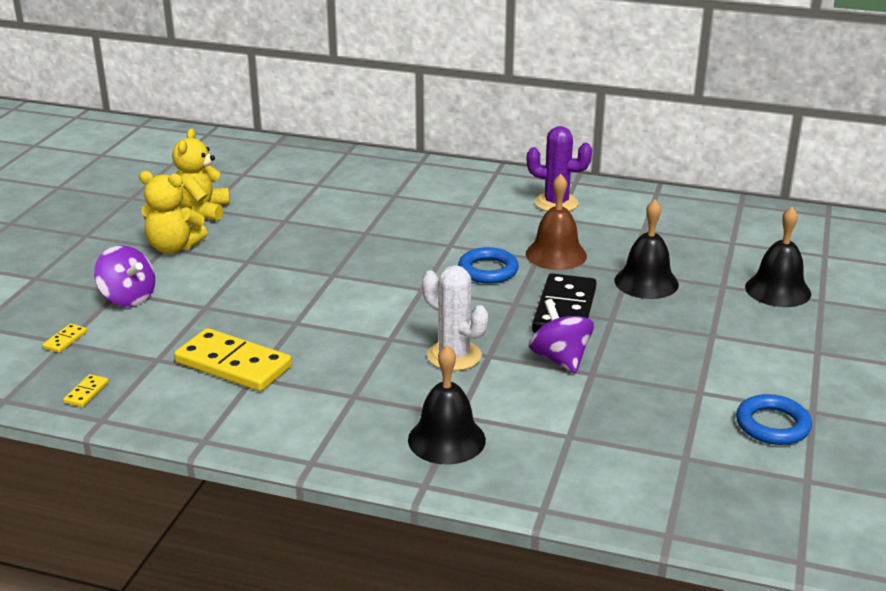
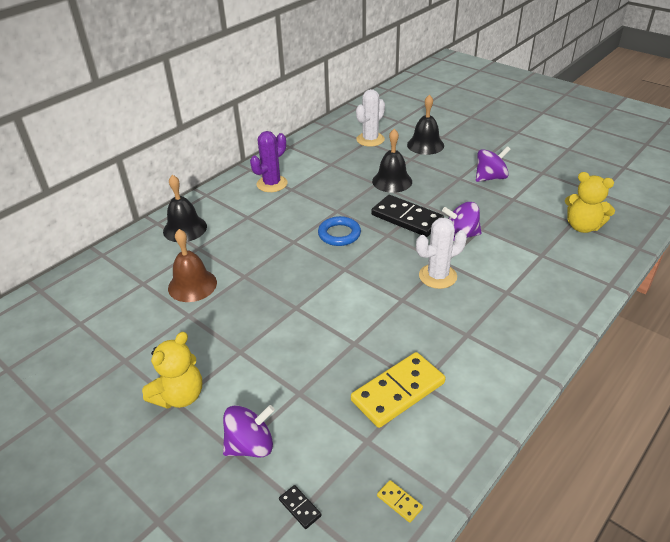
camera: 65 degrees left, 10 degrees up
(65, 340) = (300, 508): yellow domino -> black domino
(202, 210) = (126, 363): yellow teddy bear -> yellow teddy bear (582, 226)
(446, 439) = (532, 304): black bell -> black bell (185, 228)
(556, 254) = (338, 202): brown bell -> brown bell (192, 285)
(741, 244) = (370, 139): none -> white cactus
(741, 362) = (490, 178): none -> purple spinning top
(772, 425) = (551, 187): blue ring -> none

